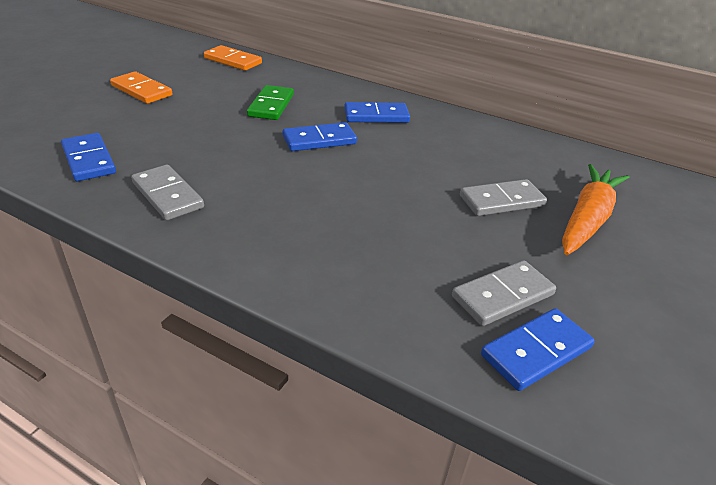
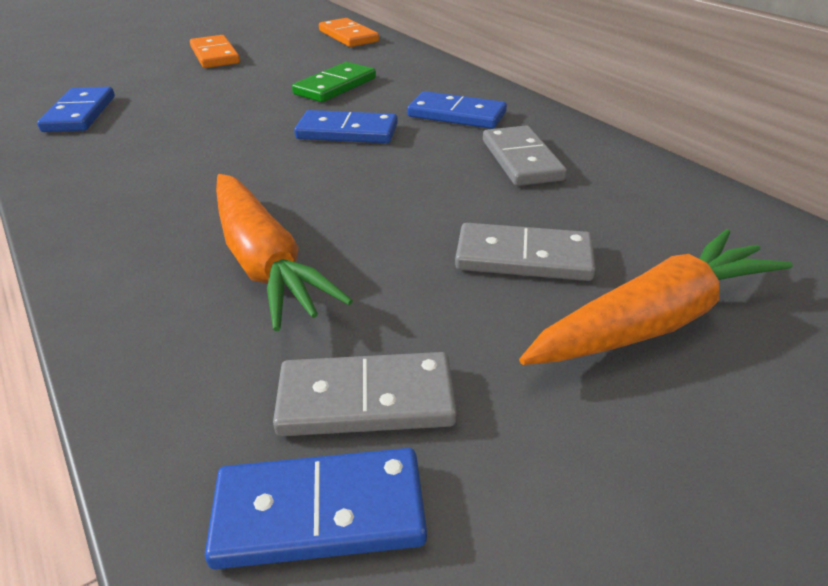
camera: 30 degrees right, 0 degrees up
(168, 195) = (106, 162): grey domino -> grey domino (521, 160)
(367, 238) = (264, 262): none -> orange carrot

